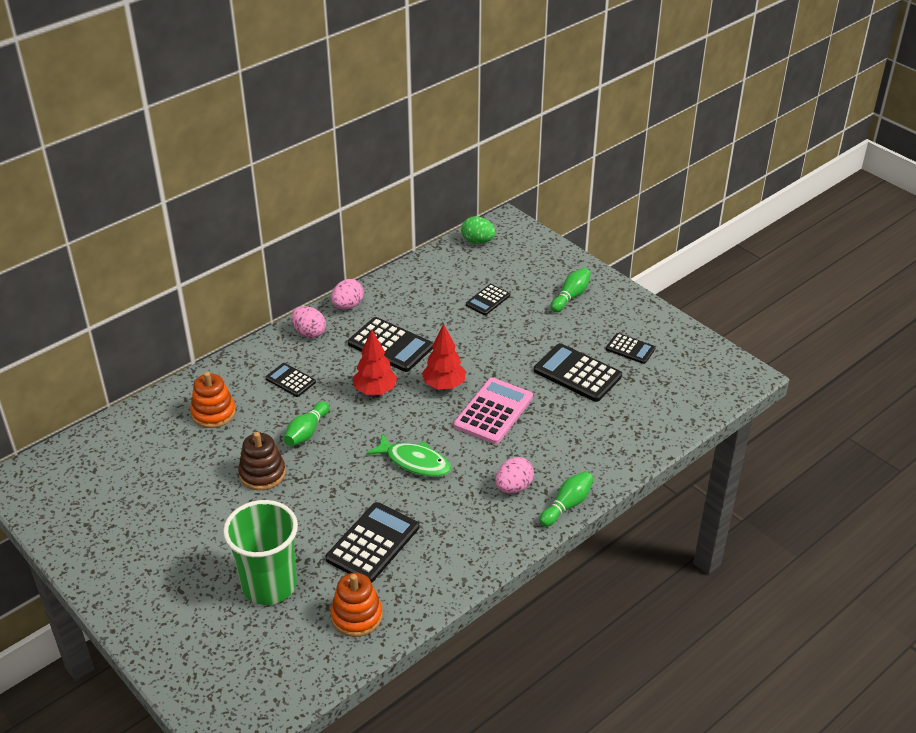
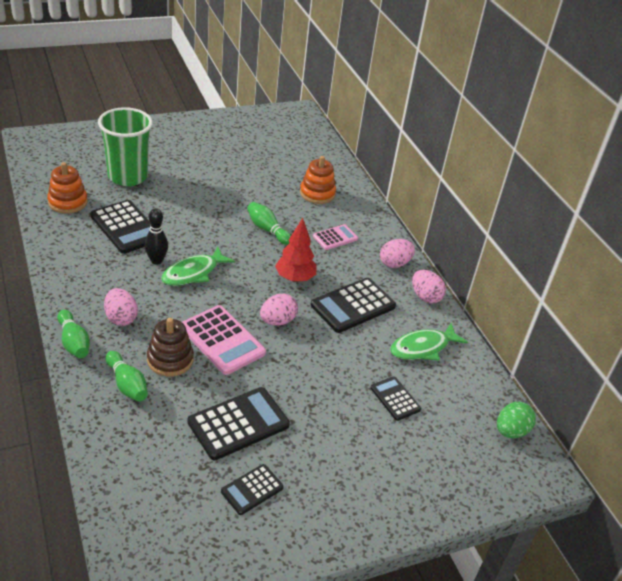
camera: 105 degrees right, 0 degrees up
(262, 473) = (236, 199): brown stacking toy -> brown stacking toy (170, 359)
(290, 380) = (335, 237): black calculator -> pink calculator
(413, 496) = (156, 260): none -> black bowling pin
(417, 296) = (423, 348): none -> green fish
(444, 385) = (277, 321): red tree -> pink egg
(571, 296) = (373, 475): green bowling pin -> green bowling pin (127, 384)

